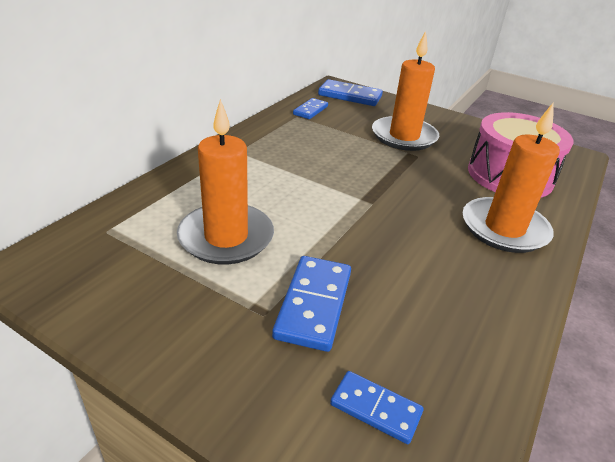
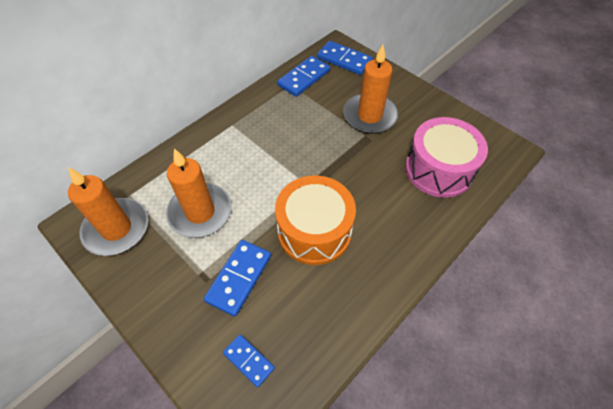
camera: 15 degrees right, 20 degrees up
(310, 110) = (304, 78): blue domino -> blue domino, size x1.62
(395, 242) = (314, 231): none -> orange drum
(504, 228) = (403, 226): orange candle -> orange candle (116, 229)

